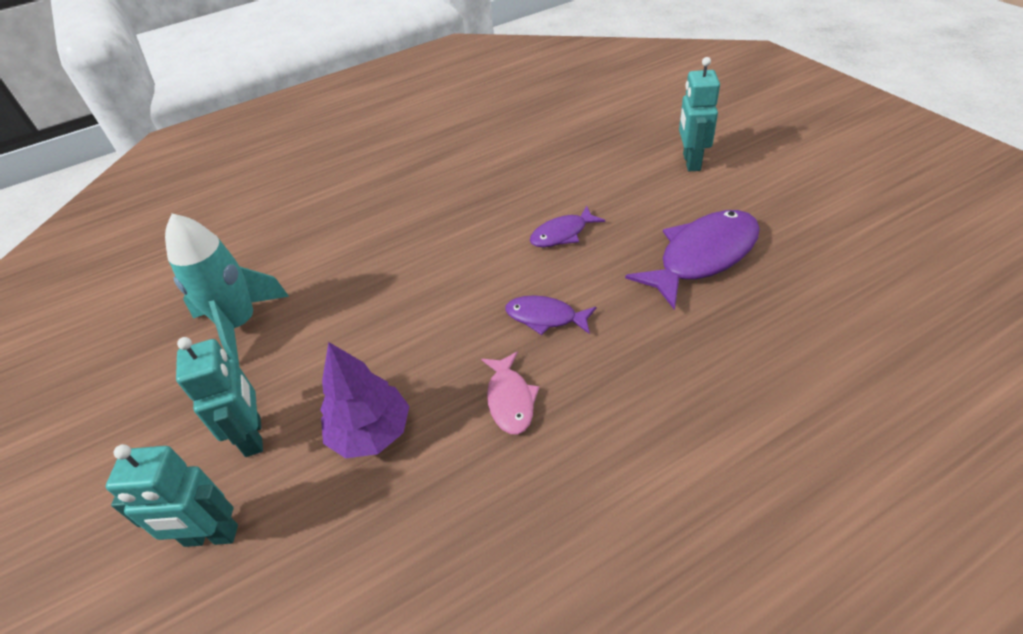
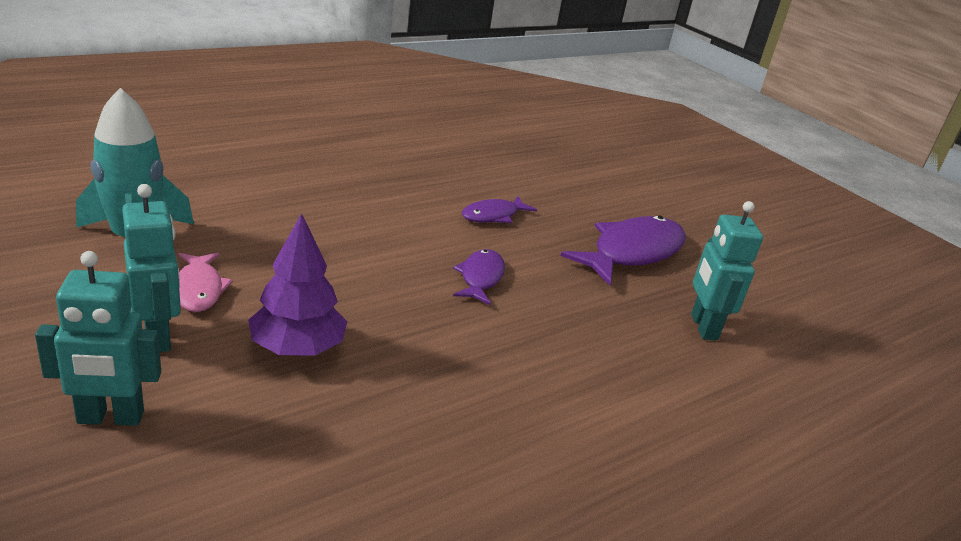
camera: 15 degrees left, 15 degrees down
(510, 399) = (448, 337): pink fish -> pink fish (199, 289)
(545, 317) = (480, 278): purple fish -> purple fish turned 90 degrees clockwise
(691, 162) = (616, 180): turquoise robot -> turquoise robot (703, 327)

